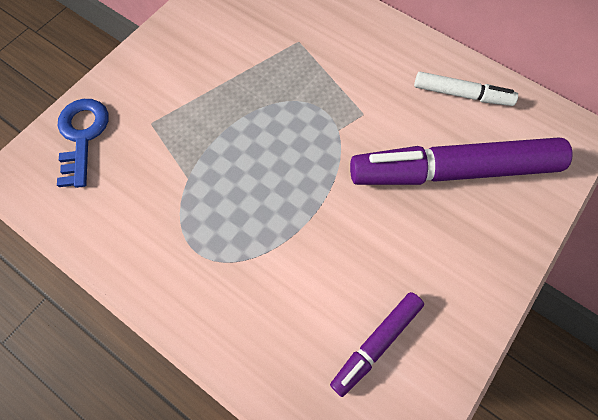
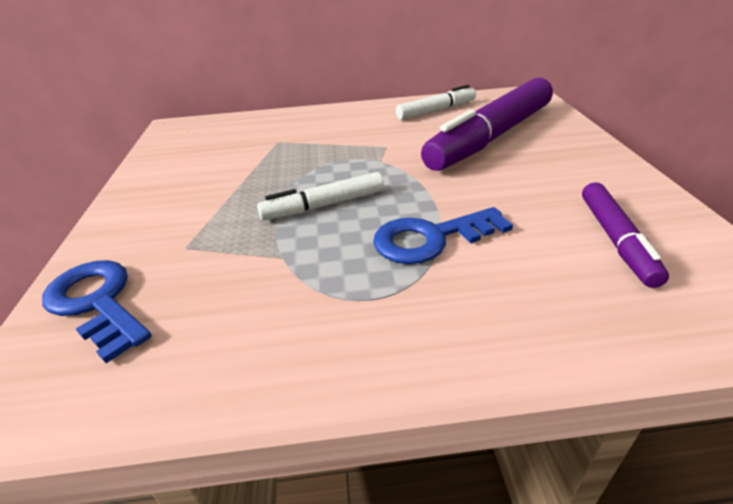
camera: 40 degrees left, 30 degrees down
(252, 150) = (324, 205): none -> white marker
(276, 238) = (431, 238): none -> blue key

